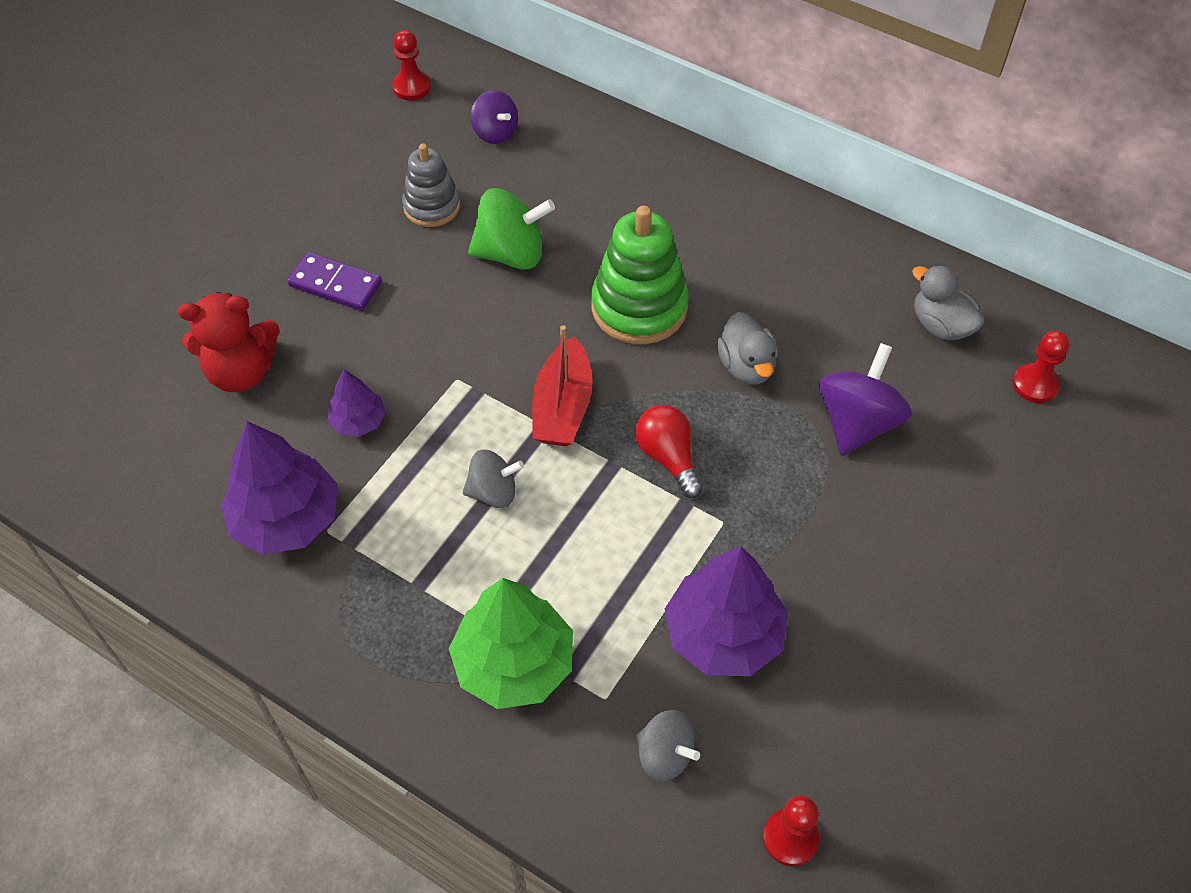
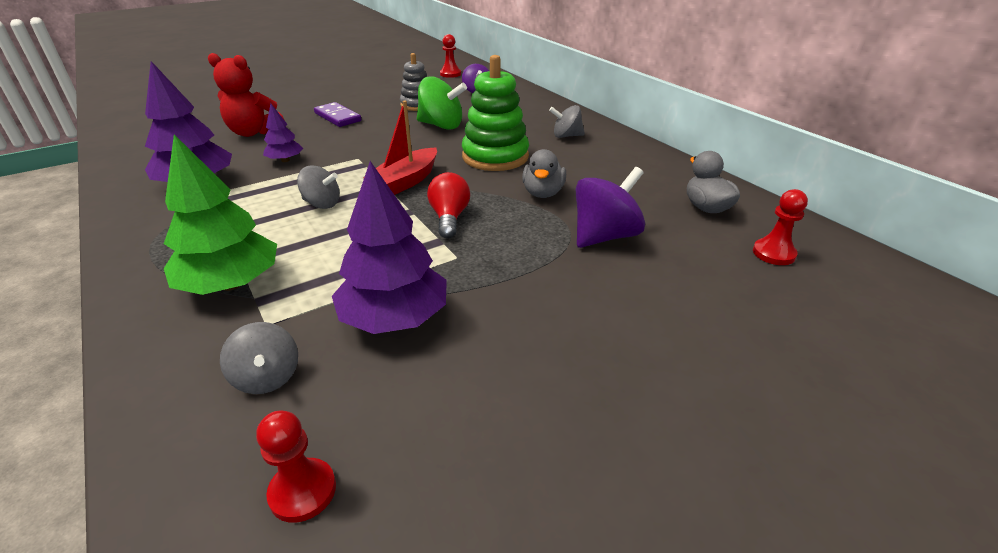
camera: 25 degrees right, 20 degrees down
(702, 221) = (566, 136): none -> grey spinning top

